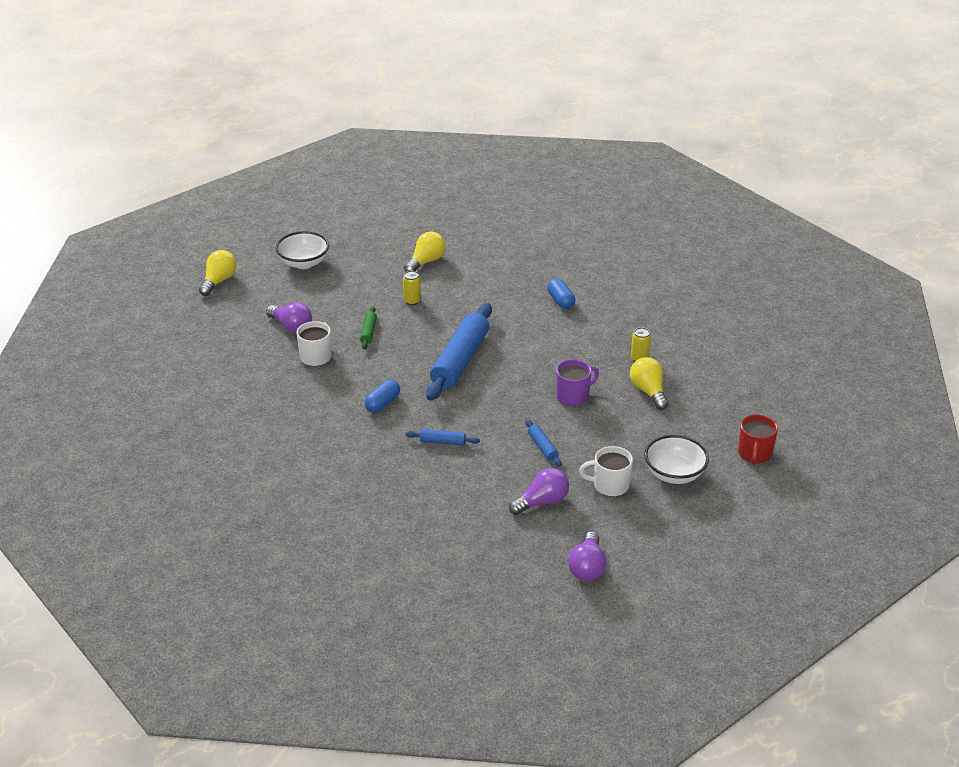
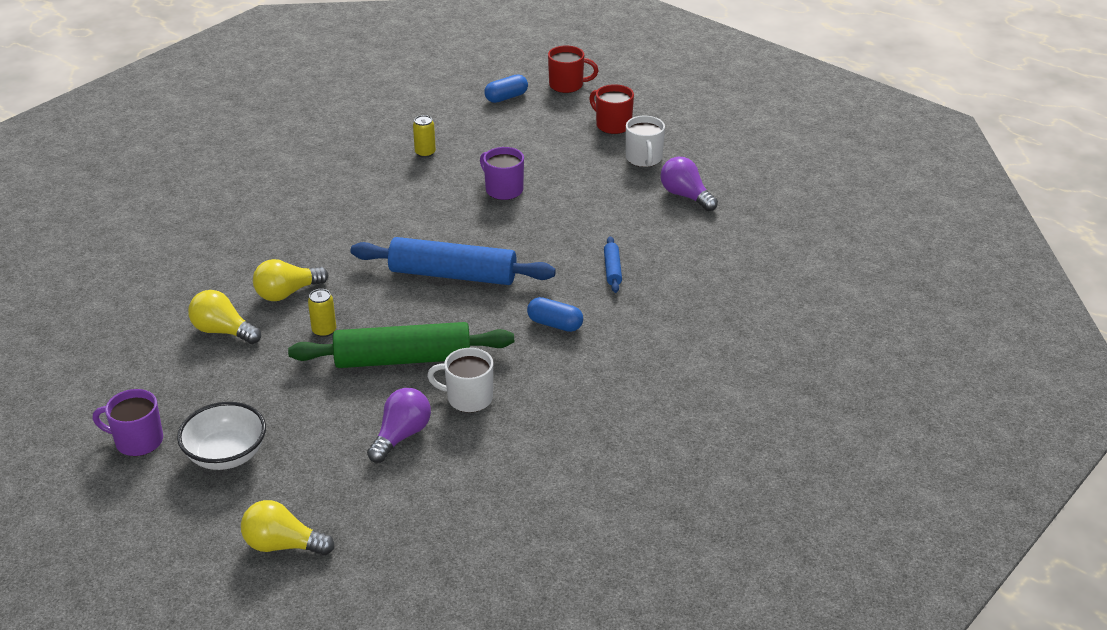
camera: 100 degrees left, 0 degrees up
(330, 233) = (138, 441): none -> purple mug
(368, 332) = (403, 359): green rolling pin -> green rolling pin, size x2.30
(543, 447) = (598, 202): blue rolling pin -> none
(560, 301) = (314, 212): blue capsule -> blue capsule (506, 97)
(587, 567) = (766, 164): purple light bulb -> none
(648, 391) = (483, 144): yellow light bulb -> yellow light bulb (287, 293)
(674, 474) = (612, 125): white bowl -> red mug

